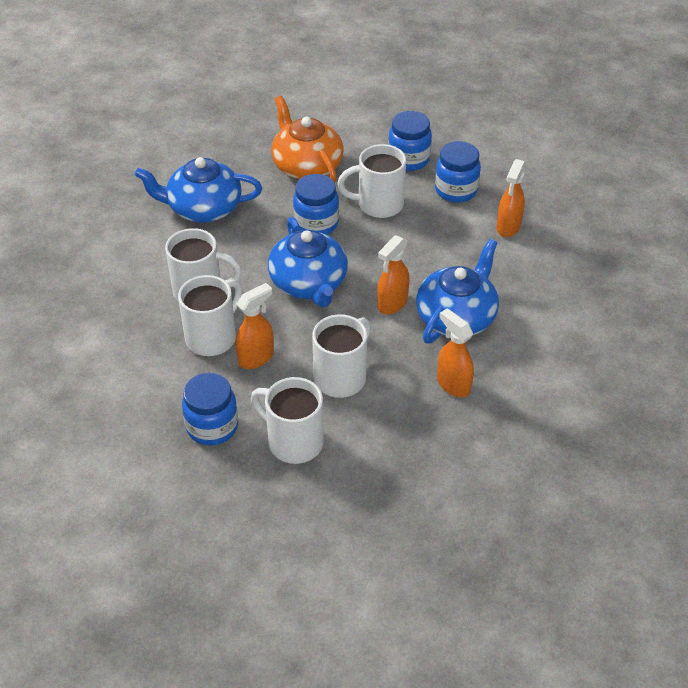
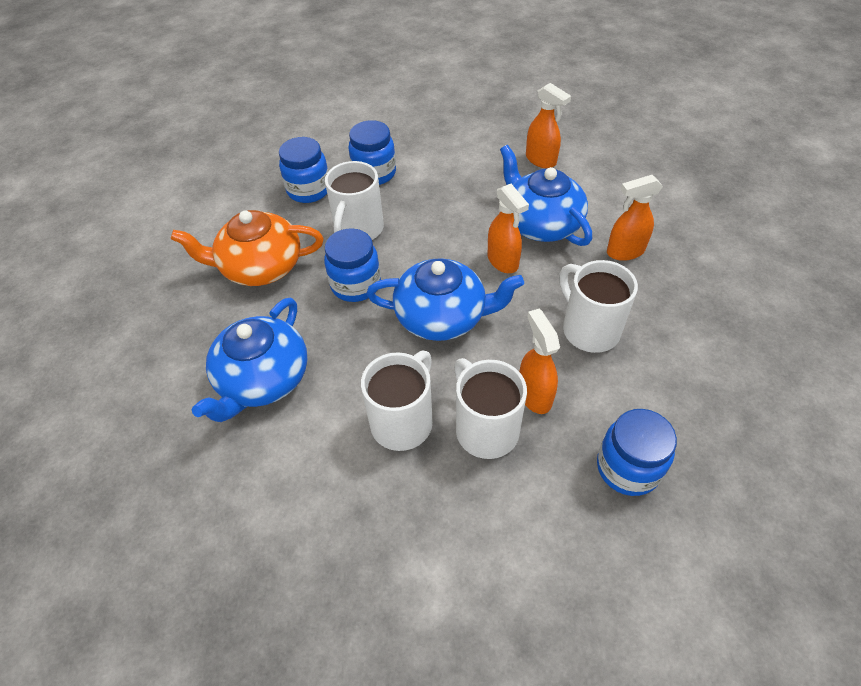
camera: 65 degrees left, 5 degrees up
(293, 441) = (668, 396): white mug -> none
(508, 227) = (443, 157): orange spray bottle -> orange spray bottle (541, 160)

